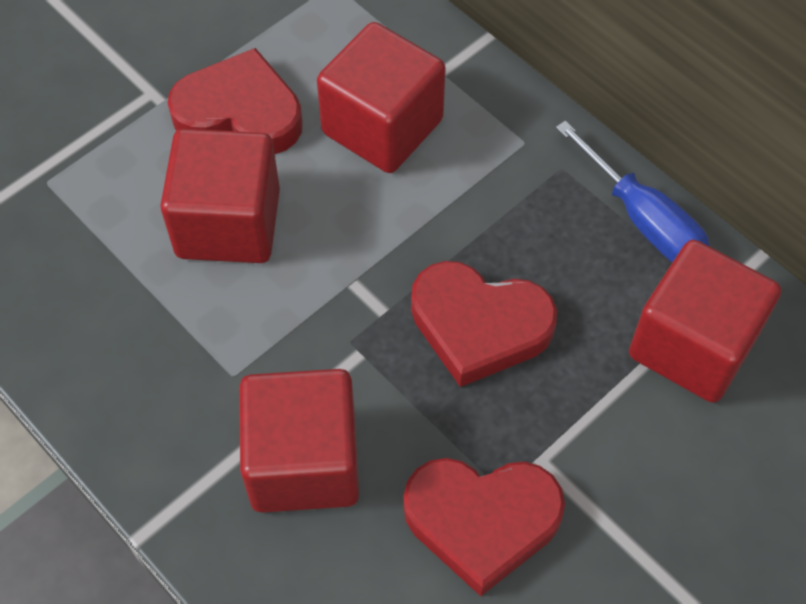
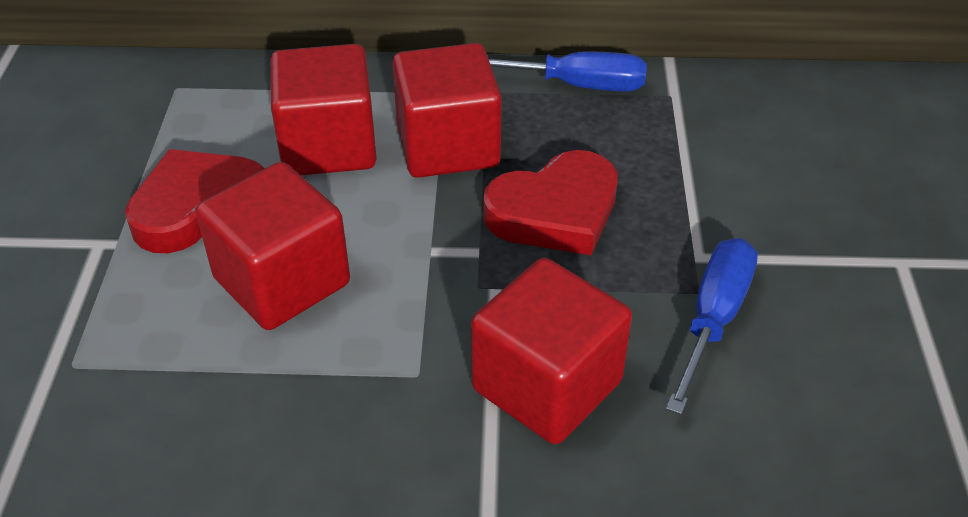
camera: 45 degrees left, 15 degrees down
(482, 521) = (713, 320): red heart -> blue screwdriver
(692, 345) = (697, 129): red cube -> red cube (448, 146)

